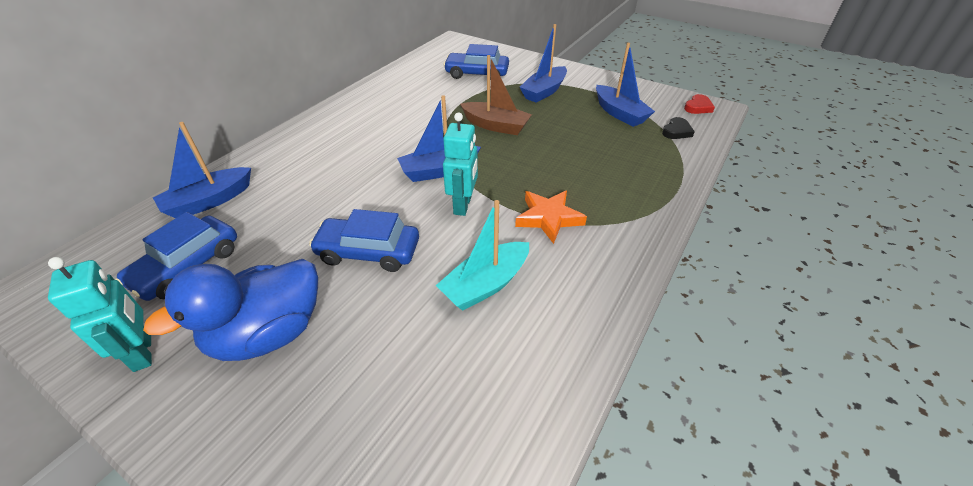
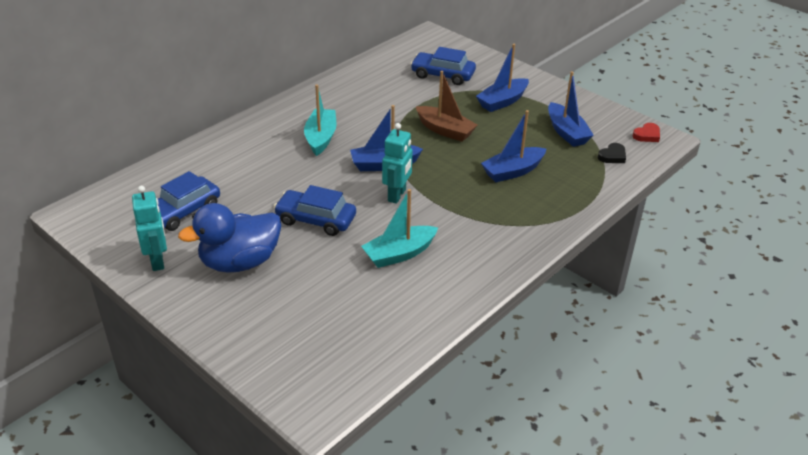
camera: 10 degrees right, 5 degrees down
(209, 201) = (195, 166): blue boat -> blue boat (512, 171)
(361, 149) = (321, 138): none -> turquoise boat
(548, 218) = (464, 214): orange star -> none

